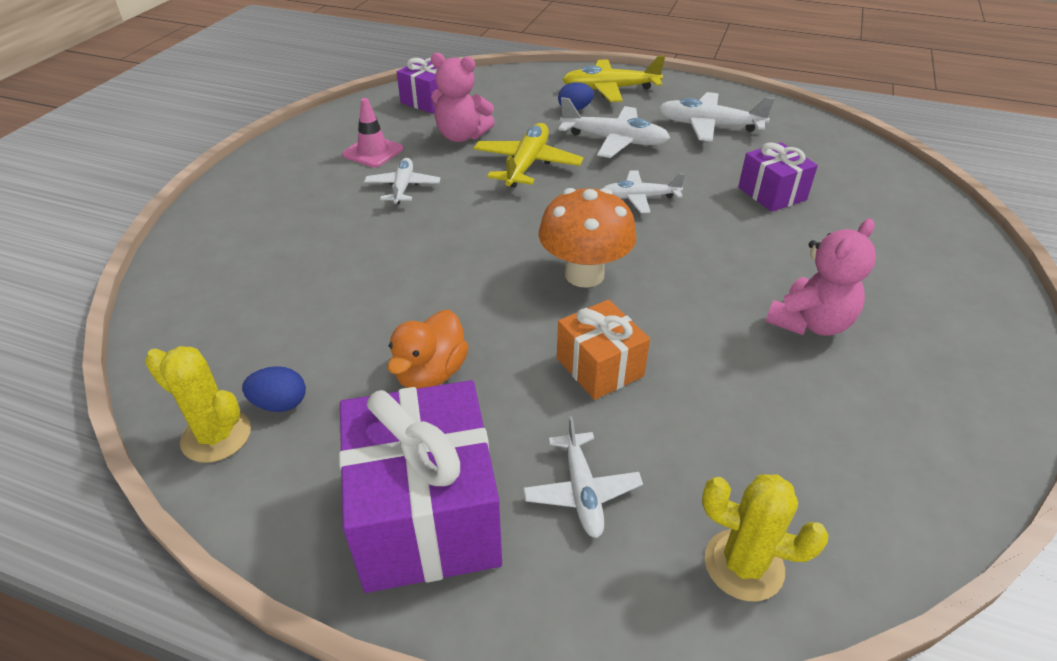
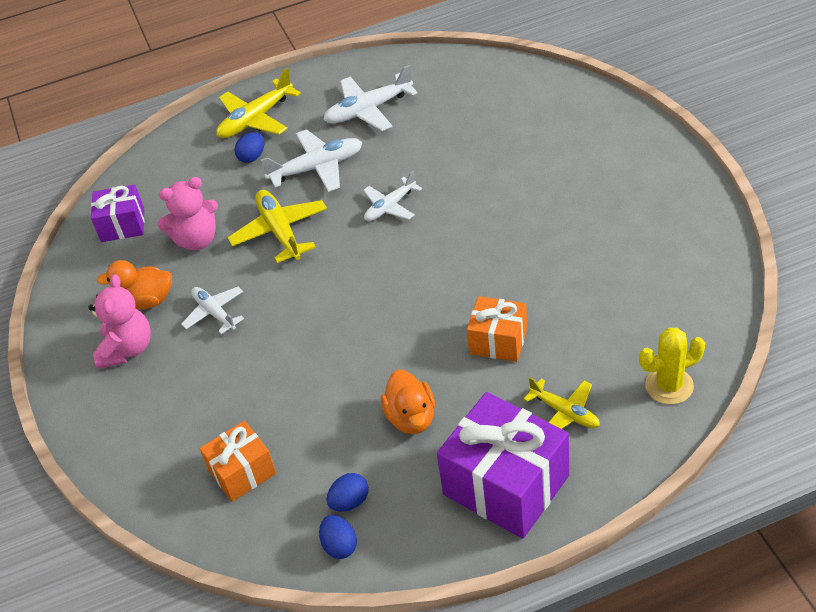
camera: 35 degrees left, 5 degrees up
(216, 436) = (340, 546): yellow cactus -> blue egg
(248, 310) = (242, 472): none -> orange gift
(373, 152) = (146, 301): pink traffic cone -> orange duck
(582, 492) = (565, 412): white plane -> yellow plane
(584, 274) = (421, 289): orange mushroom -> none
(772, 193) = (469, 145): purple gift -> none
(810, 323) = (578, 229): pink teddy bear -> pink teddy bear (127, 349)

